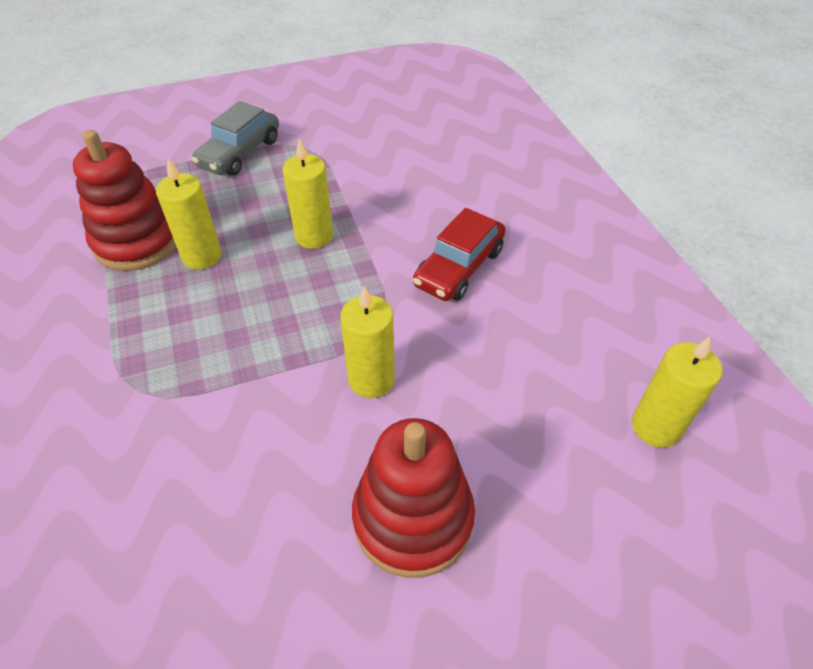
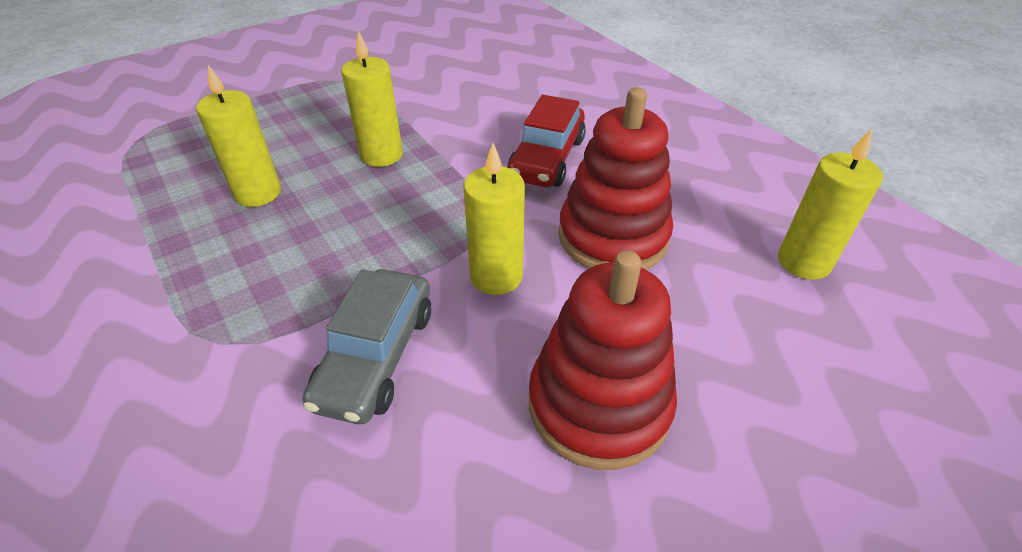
camera: 15 degrees left, 5 degrees down
(137, 241) = (174, 191): red stacking toy -> red stacking toy (613, 237)
(240, 153) = (272, 94): grey car -> grey car (376, 356)

